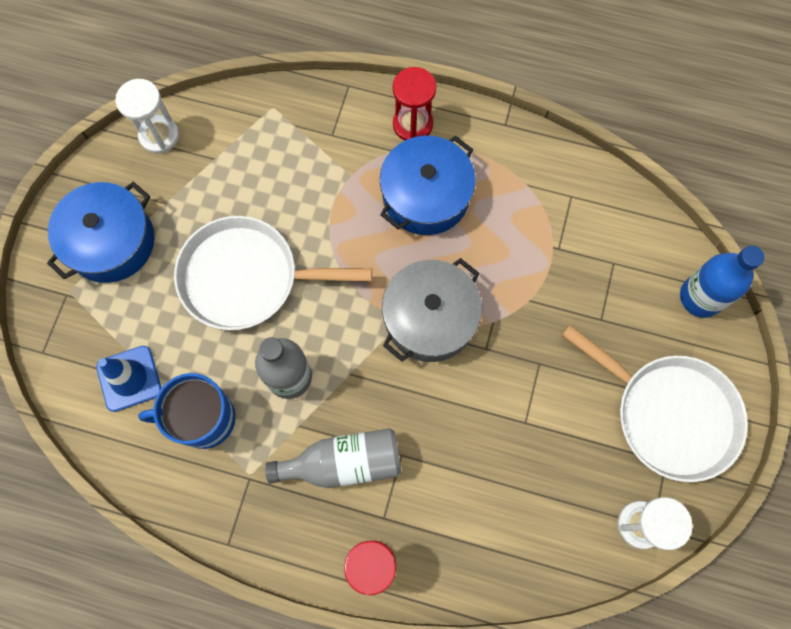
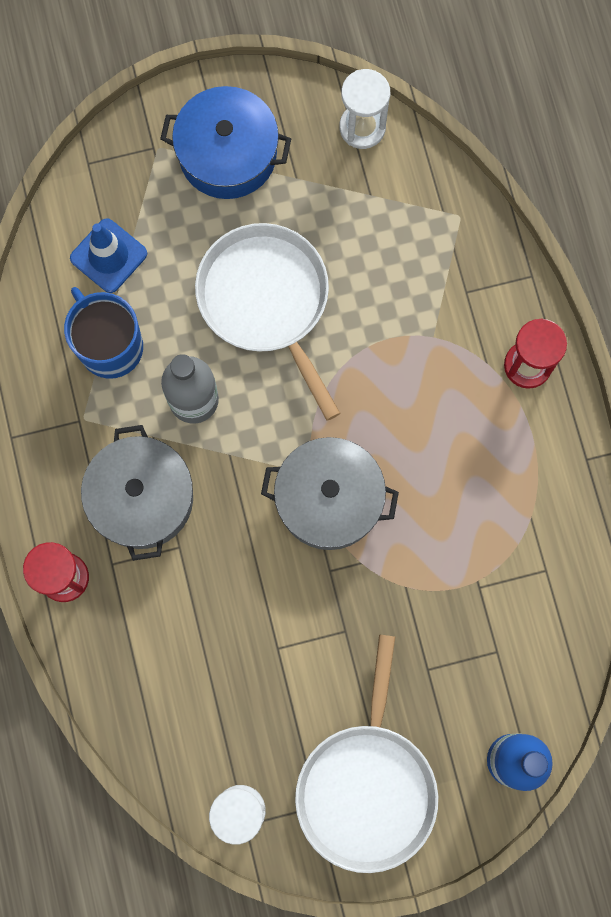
camera: 60 degrees right, 5 degrees up
(344, 463) = (142, 498): grey bottle -> grey pot
(426, 196) = (456, 423): blue pot -> none

